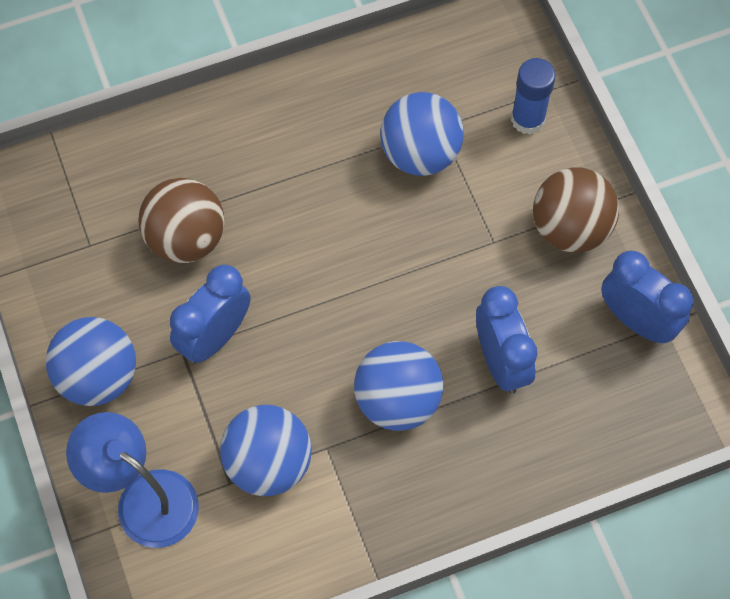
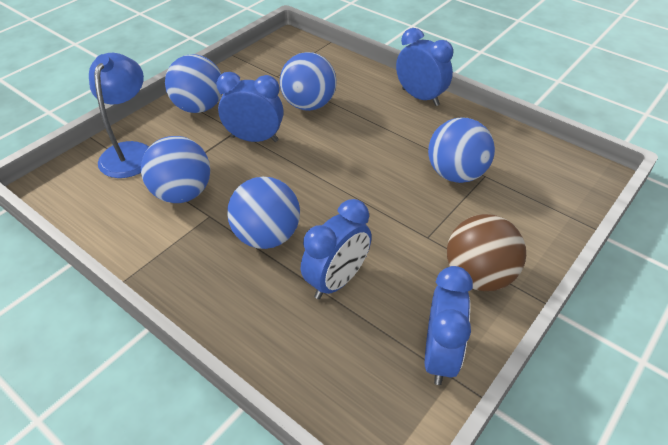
camera: 60 degrees right, 20 degrees down
(186, 238) = (309, 105): brown ball -> blue ball
(258, 101) = (420, 97): none -> blue clock
(527, 119) = (537, 215): blue glue stick -> none

